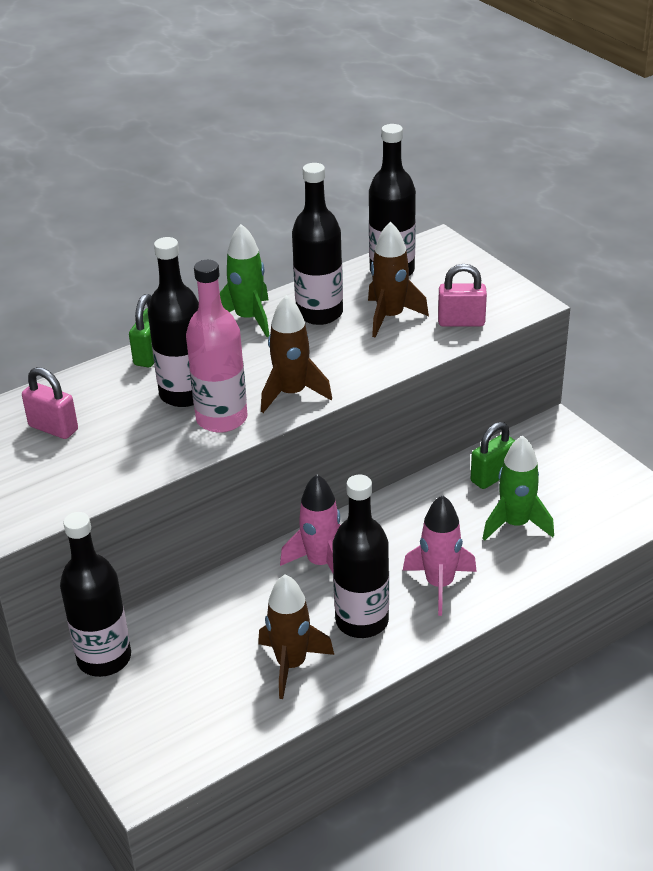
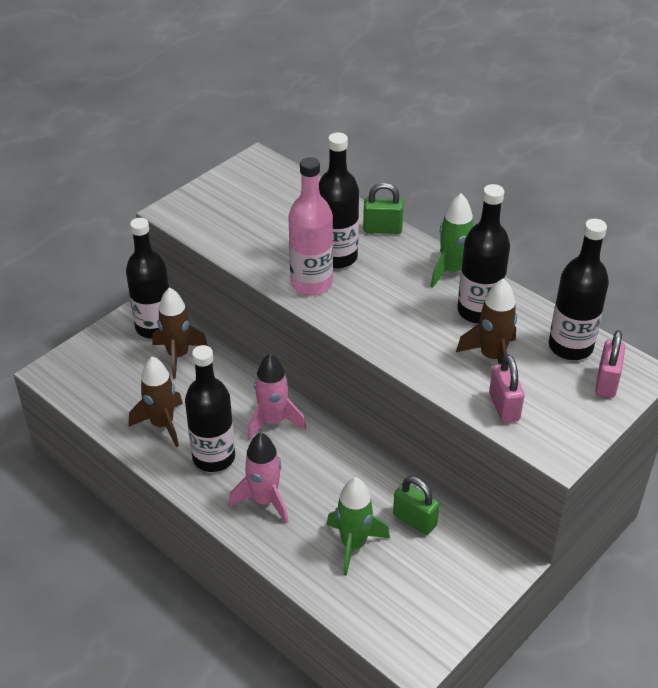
camera: 75 degrees right, 5 degrees up
(53, 428) = (277, 204): pink padlock -> pink padlock (606, 382)
(292, 393) = (356, 315): brown rocket -> brown rocket (178, 355)

